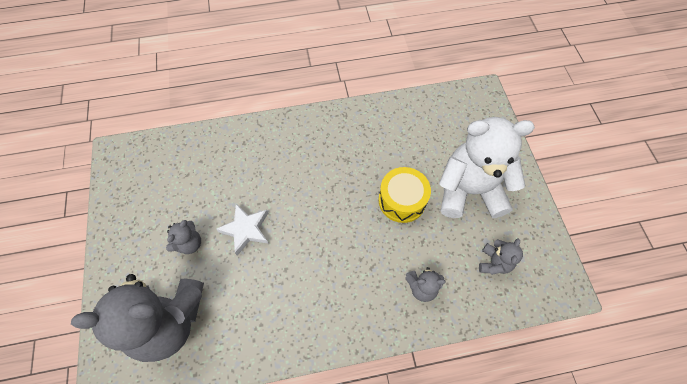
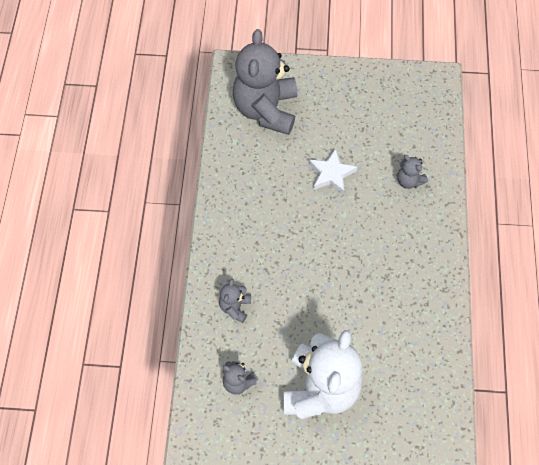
camera: 105 degrees right, 0 degrees up
(189, 243) = (329, 129): grey teddy bear -> grey teddy bear (409, 181)
(402, 200) = (326, 317): yellow drum -> none

